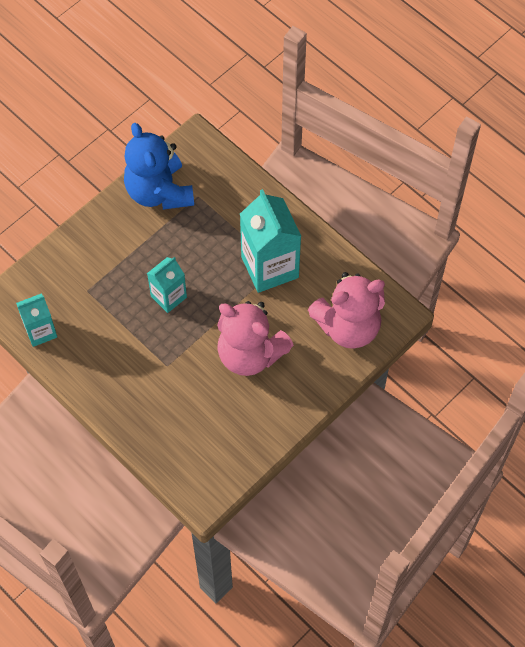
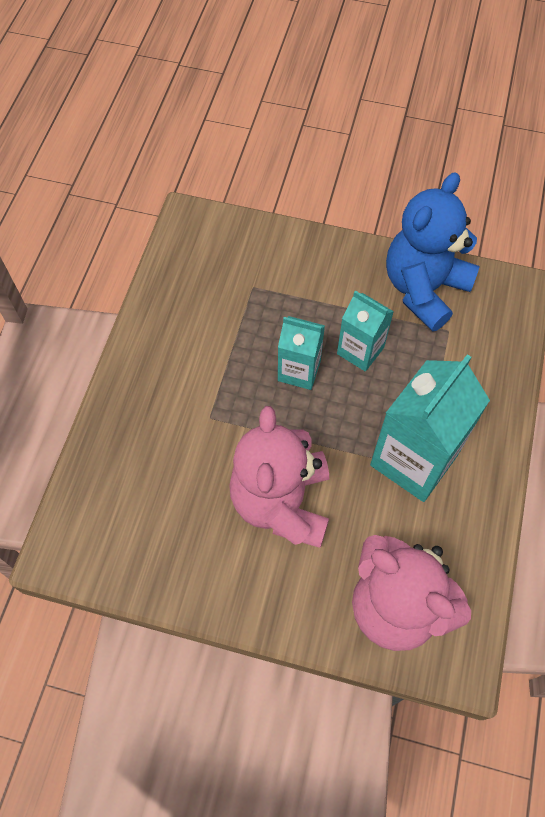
camera: 60 degrees right, 0 degrees up
(40, 331) = (176, 271): turquoise carton -> turquoise carton (360, 350)

